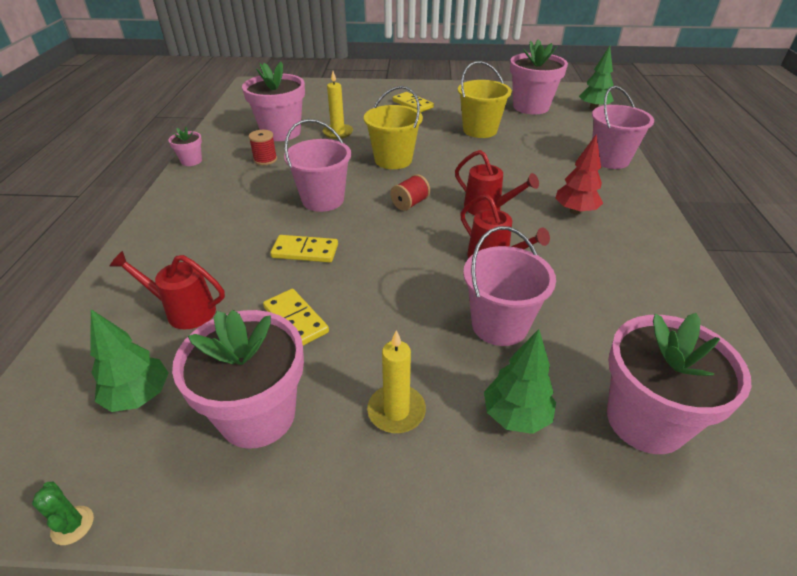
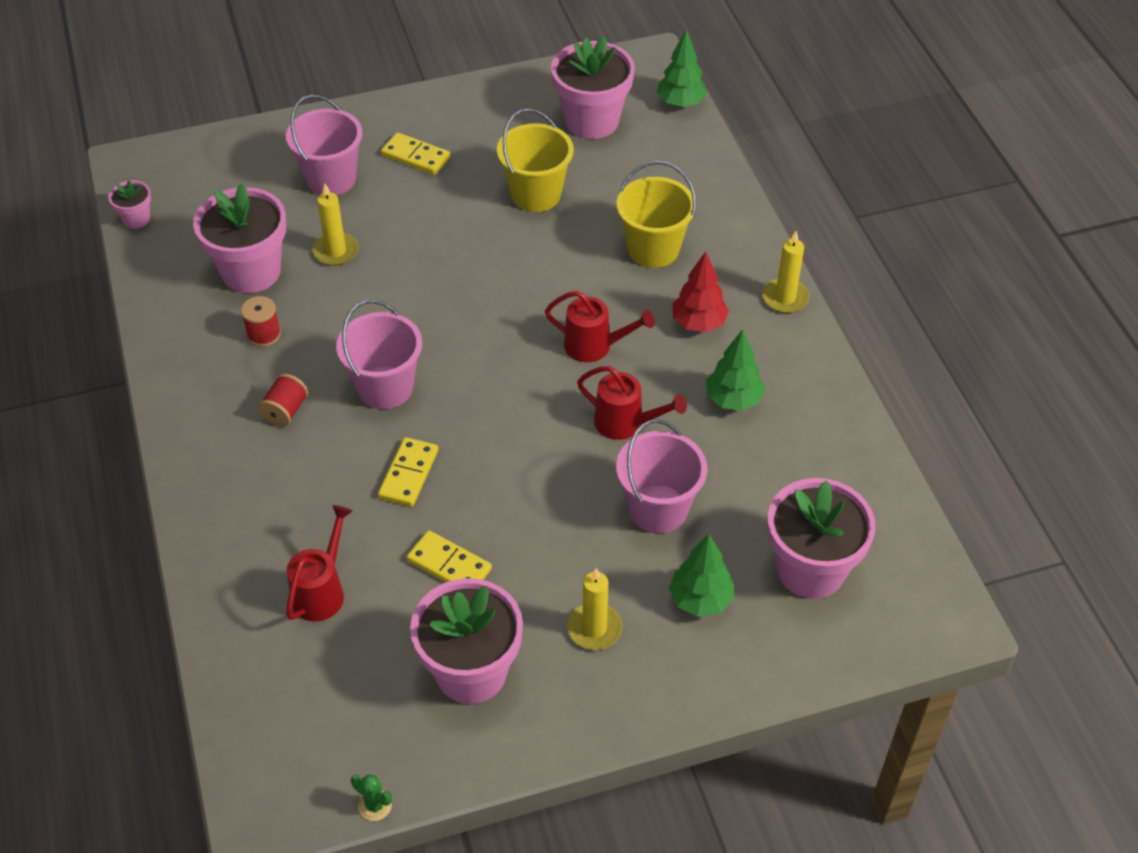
camera: 20 degrees left, 10 degrees up
(139, 396) = (346, 690): green tree -> green tree (733, 400)
(184, 311) = (322, 591): red watering can -> red watering can turned 120 degrees clockwise
(191, 161) = (159, 365): pink flower pot -> pink flower pot (136, 219)
(305, 251) = (408, 474): yellow domino -> yellow domino turned 60 degrees counterclockwise
(393, 160) = (441, 288): yellow bucket -> yellow bucket (653, 249)
(410, 203) = (498, 364): red spool -> red spool (285, 411)
(609, 159) = (722, 214): pink bucket -> pink bucket (331, 179)
(651, 210) = (785, 298): none -> yellow candle

